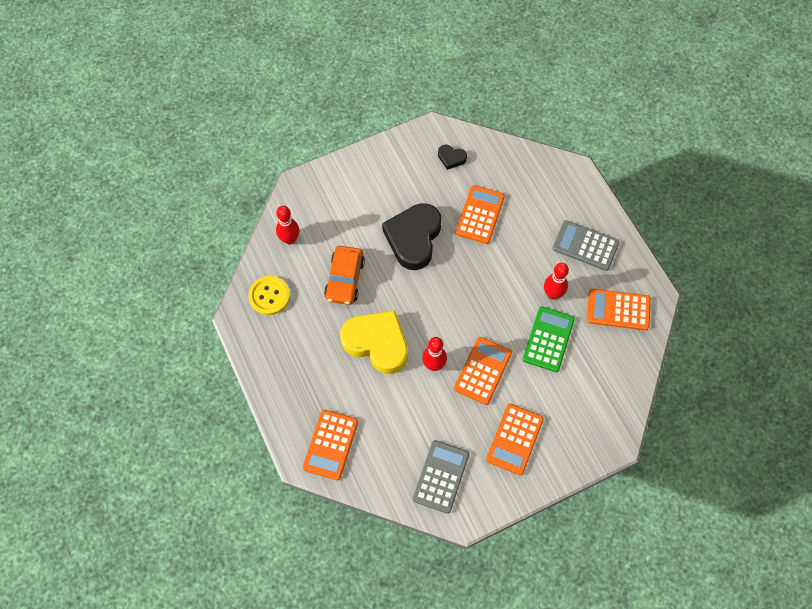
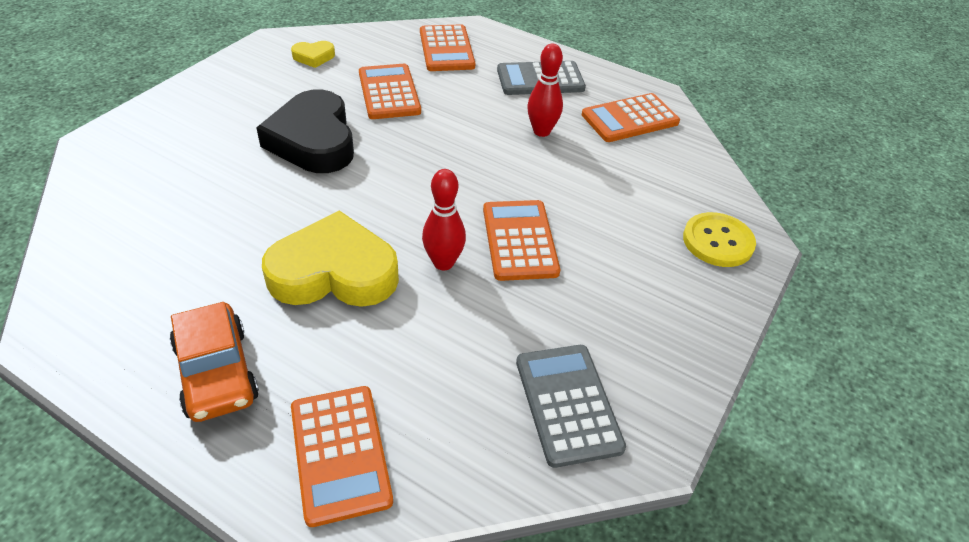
camera: 35 degrees left, 20 degrees down
(269, 296) = (102, 285): yellow button -> yellow button (718, 241)
(289, 239) = (109, 203): red bowling pin -> none
(345, 279) = (232, 217): orange car -> orange car (216, 372)
(451, 158) = (314, 57): black heart -> yellow heart
(514, 439) = (632, 300): orange calculator -> orange calculator (446, 49)
(548, 339) = (576, 175): green calculator -> none

